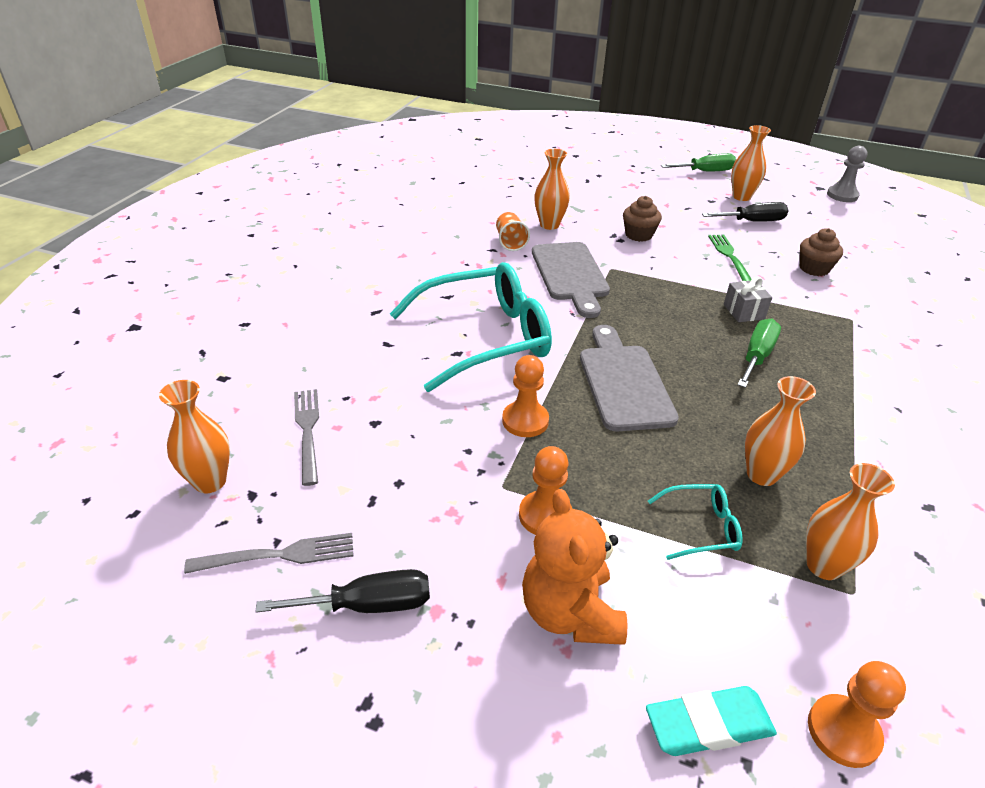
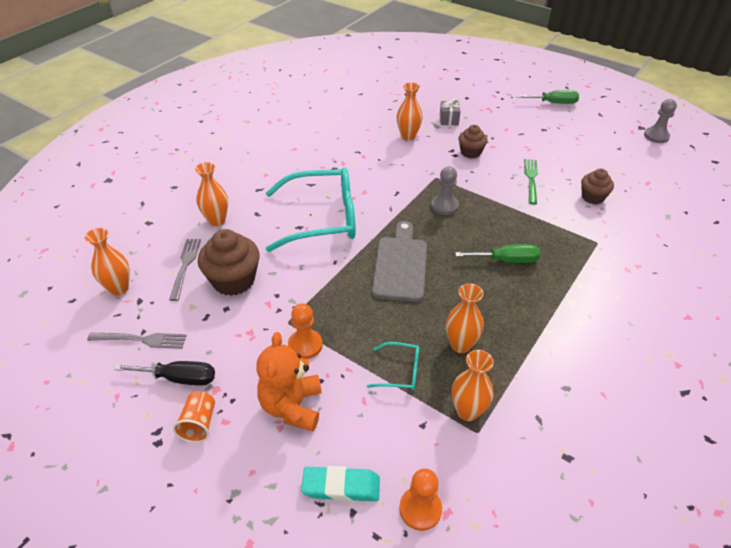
camera: 15 degrees right, 5 degrees up
(393, 440) = (233, 280): none -> brown cupcake
(510, 242) = (373, 147): orange cup -> orange cup (199, 424)
(525, 421) = (321, 281): orange pawn -> none
(570, 275) = (403, 179): grey cutting board -> none
(641, 301) = (444, 206): none -> grey pawn
(741, 197) = (570, 128): orange vase -> orange vase (217, 220)
(744, 312) = (516, 225): grey gift -> grey gift (449, 120)
(752, 221) = (566, 151): black screwdriver -> none
(757, 356) = (506, 260): green screwdriver -> green screwdriver turned 45 degrees clockwise

